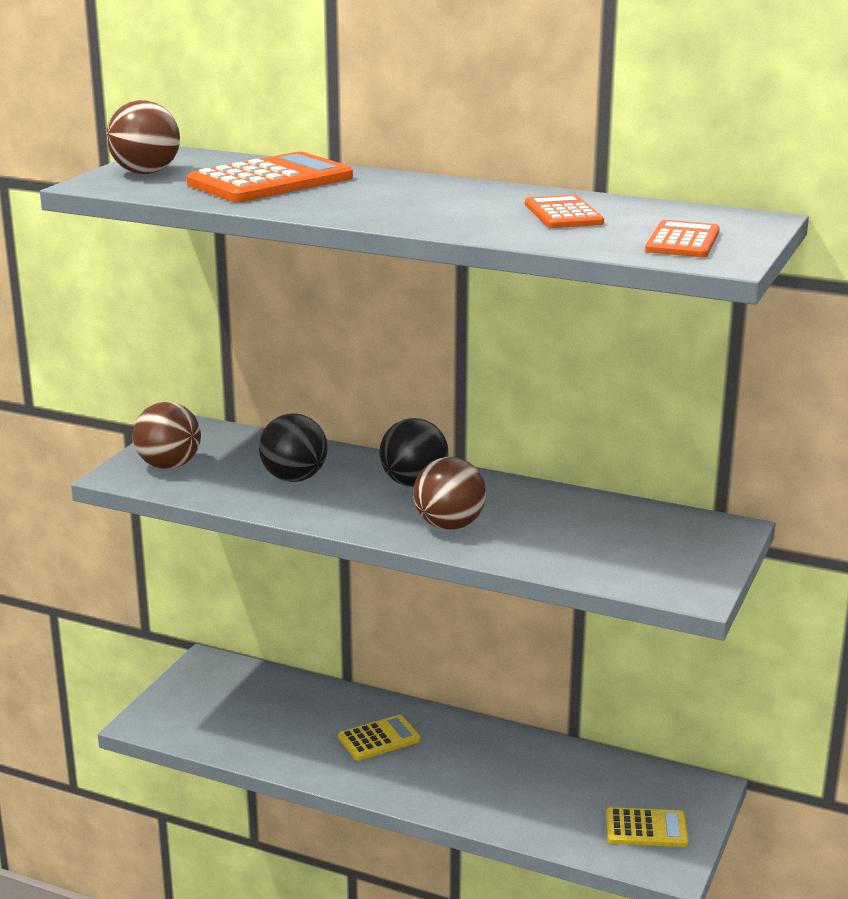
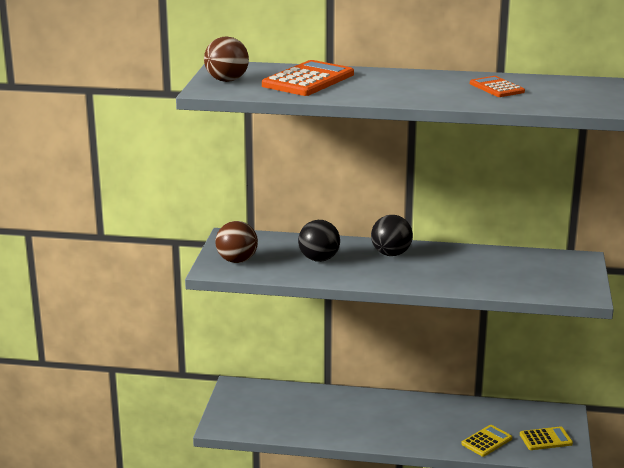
camera: 15 degrees left, 0 degrees up
(379, 739) = (367, 414): yellow calculator -> yellow calculator (486, 441)
(449, 525) = (429, 275): brown ball -> none
(683, 241) = (576, 99): orange calculator -> none

